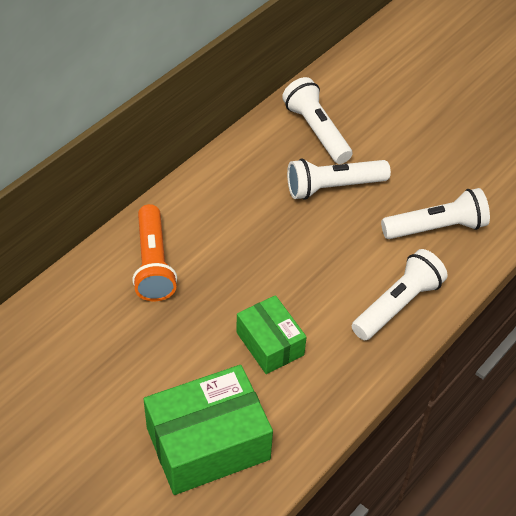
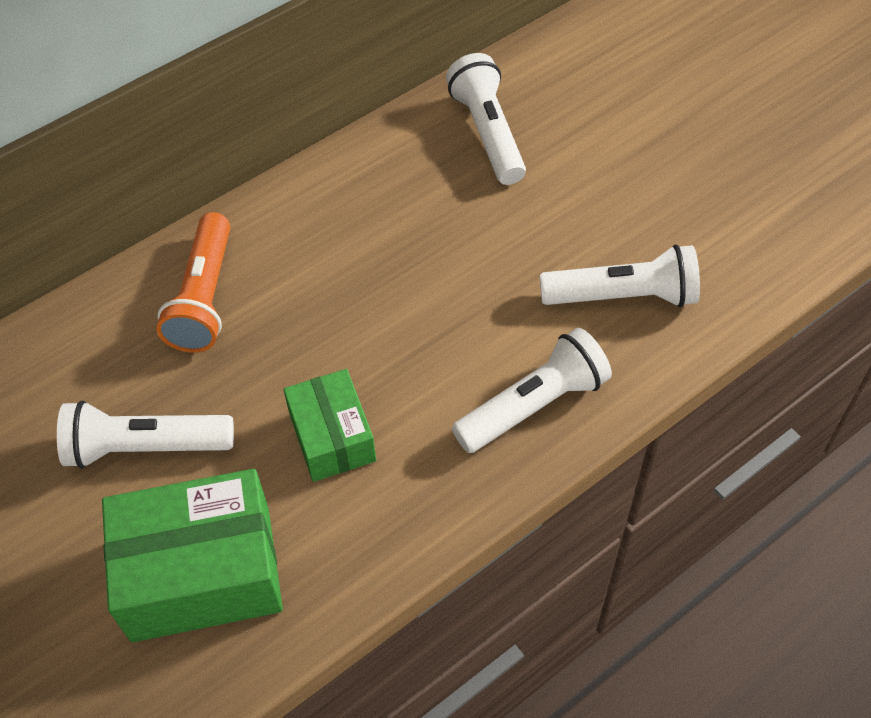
camera: 15 degrees right, 5 degrees up
(333, 187) = (488, 217): white flashlight -> white flashlight (145, 447)

